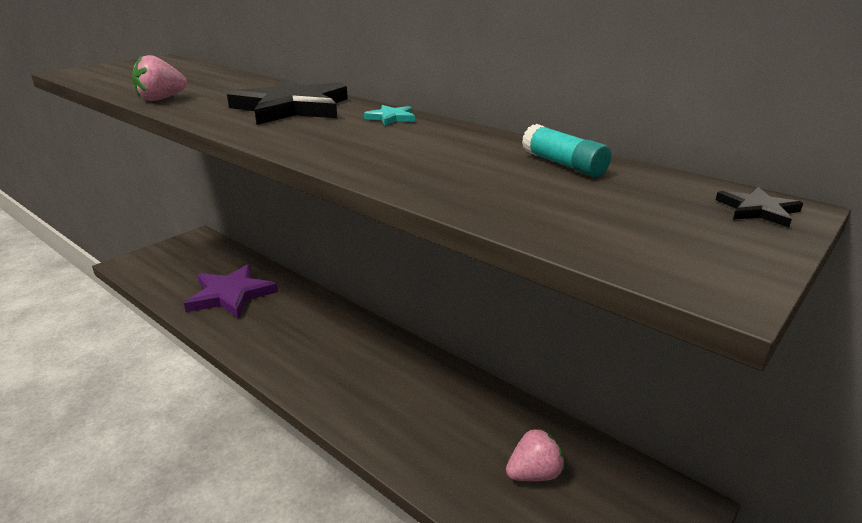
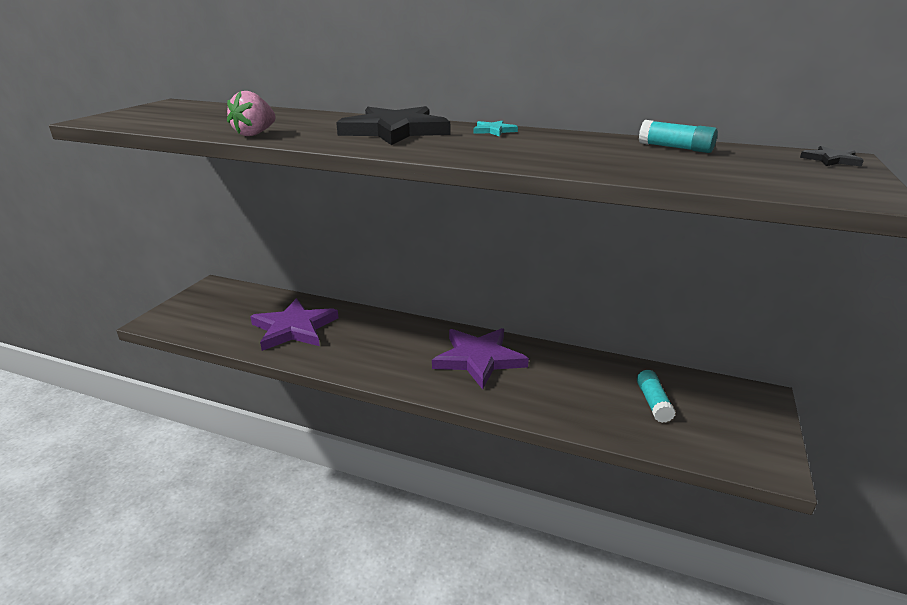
camera: 20 degrees left, 0 degrees up
(378, 368) = (479, 359): none -> purple star
(534, 474) = (653, 402): pink strawberry -> turquoise glue stick

